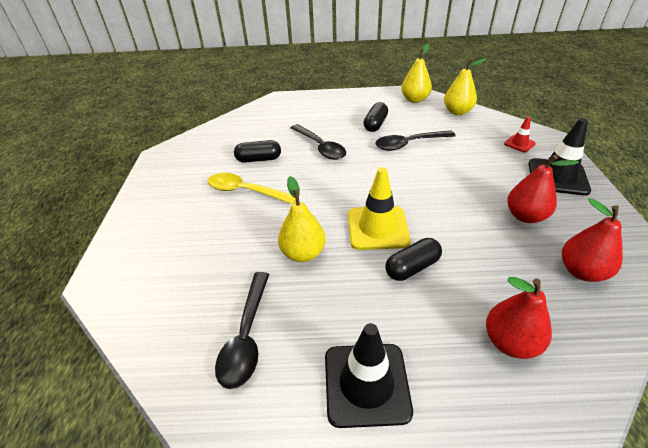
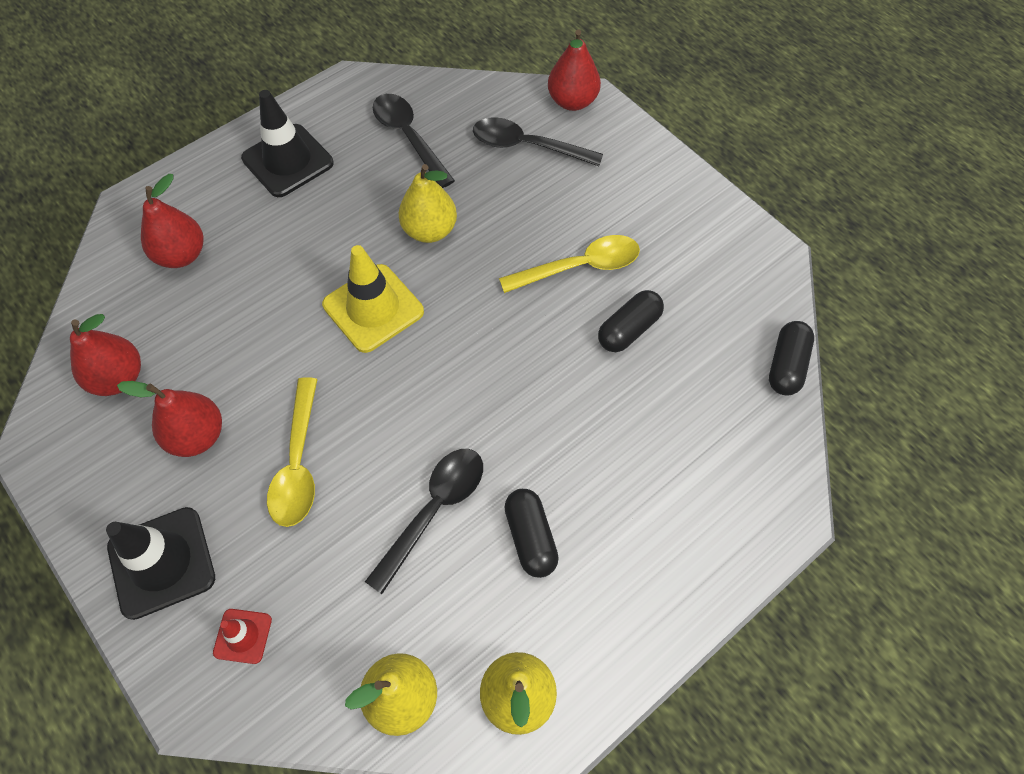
camera: 140 degrees right, 20 degrees up
(108, 288) = (572, 101): none -> red pear
(320, 147) = (568, 412): black spoon -> black spoon (527, 146)
(412, 267) = (305, 279): black capsule -> black capsule (786, 366)
(467, 182) = (298, 463): none -> yellow spoon

